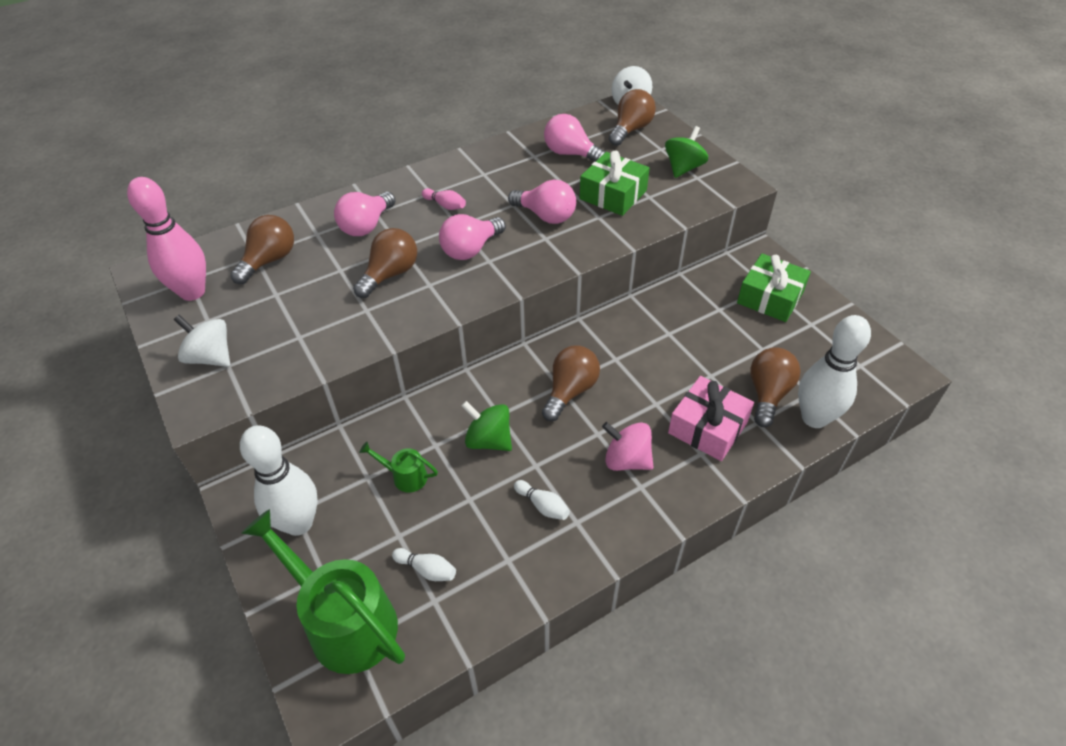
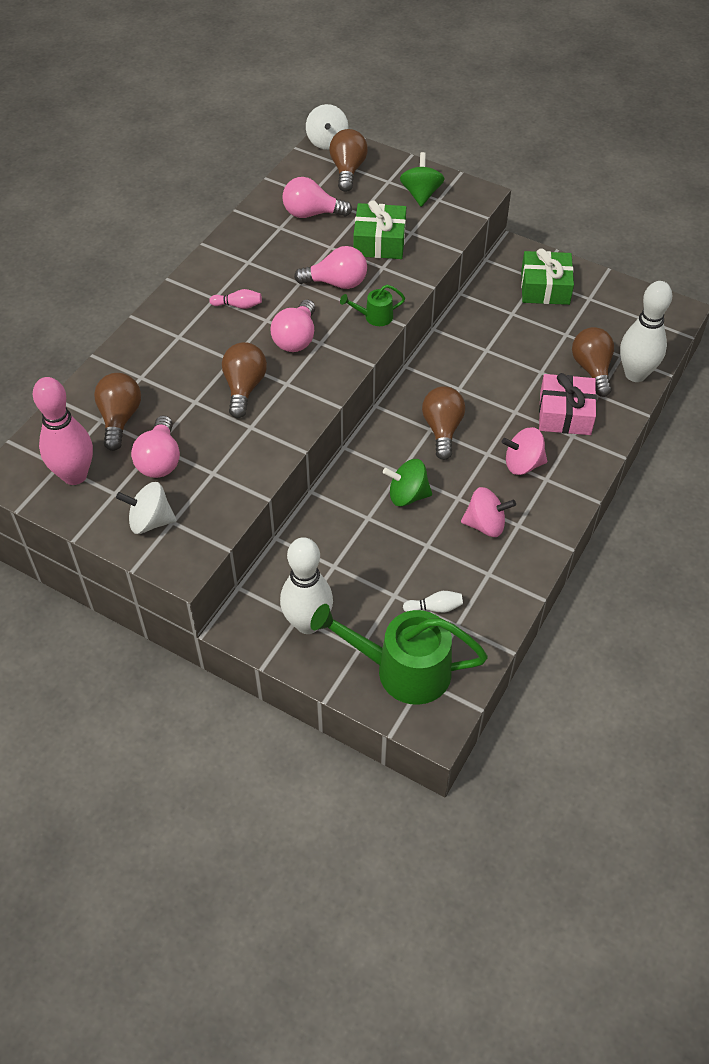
camera: 30 degrees left, 5 degrees up
(366, 226) = (182, 352): pink light bulb -> pink light bulb (160, 460)
(405, 476) = (363, 551): green watering can -> green watering can (374, 317)
(542, 505) = (485, 524): white bowling pin -> pink spinning top

